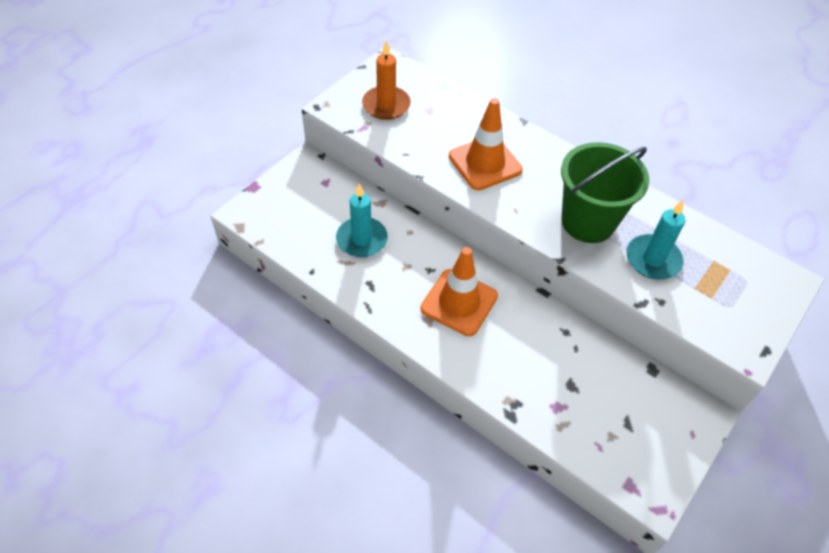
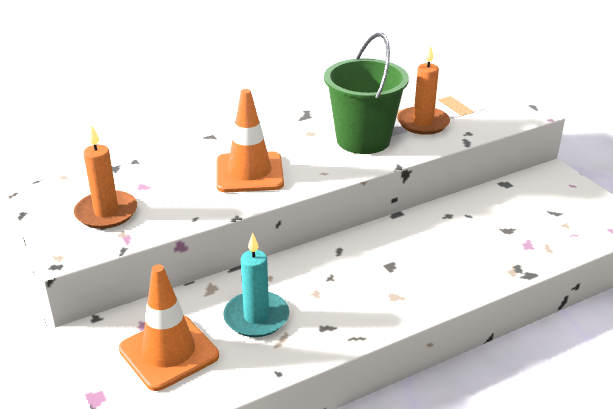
camera: 65 degrees left, 20 degrees down
(459, 302) = (384, 269): orange traffic cone -> orange traffic cone (169, 352)
(653, 259) = (423, 123): turquoise candle -> orange candle

